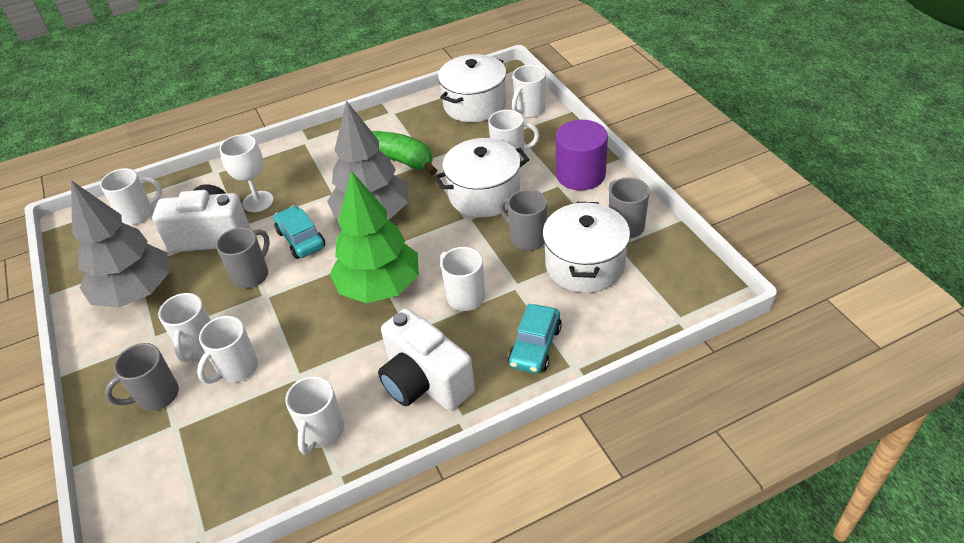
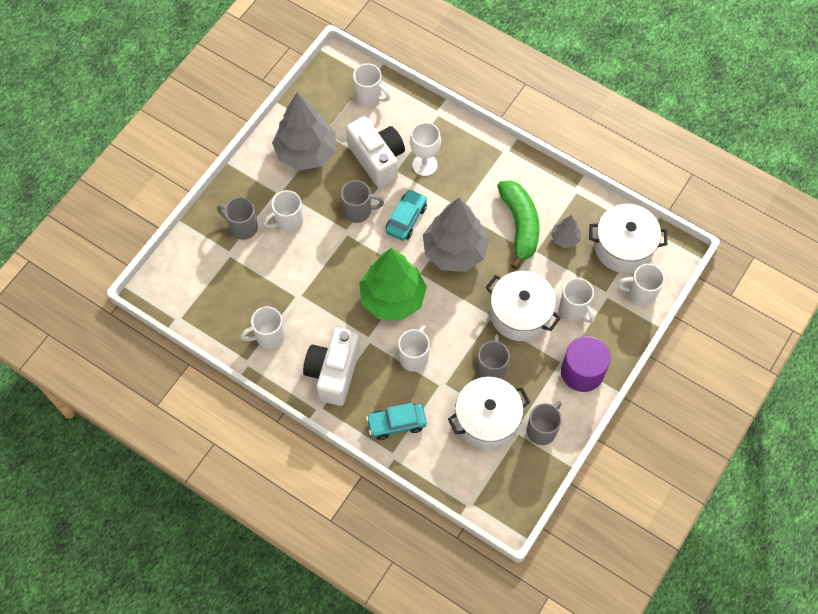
camera: 55 degrees right, 20 degrees up
(236, 369) = (284, 257): white mug -> none
(432, 136) = (565, 239): none -> grey tree

